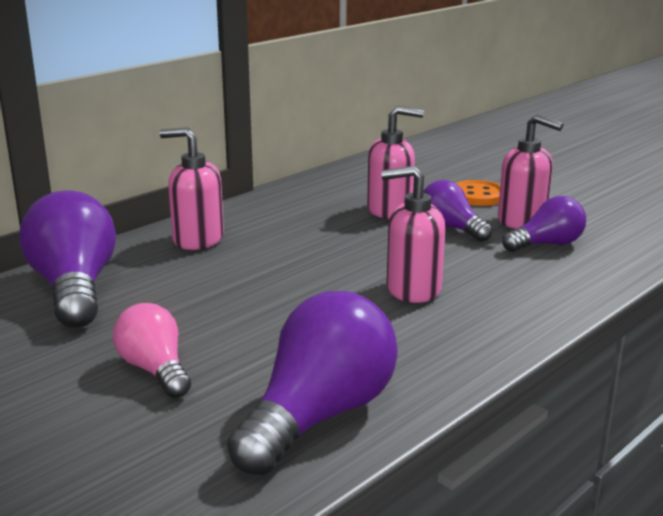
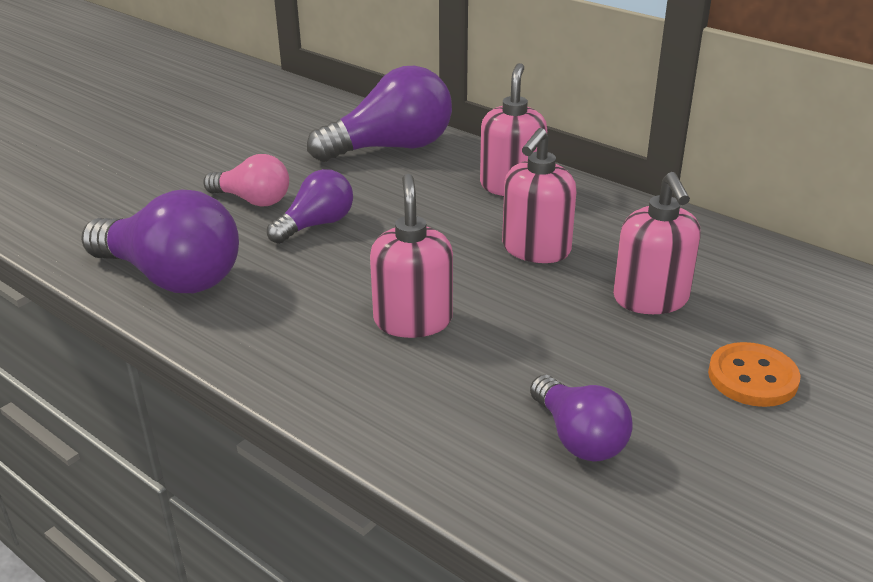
camera: 85 degrees right, 10 degrees up
(155, 370) = (253, 200): pink light bulb -> pink light bulb turned 60 degrees clockwise
(451, 228) = (606, 349): purple light bulb -> purple light bulb (316, 225)
(522, 220) = (666, 419): pink soap dispenser -> pink soap dispenser (535, 249)

